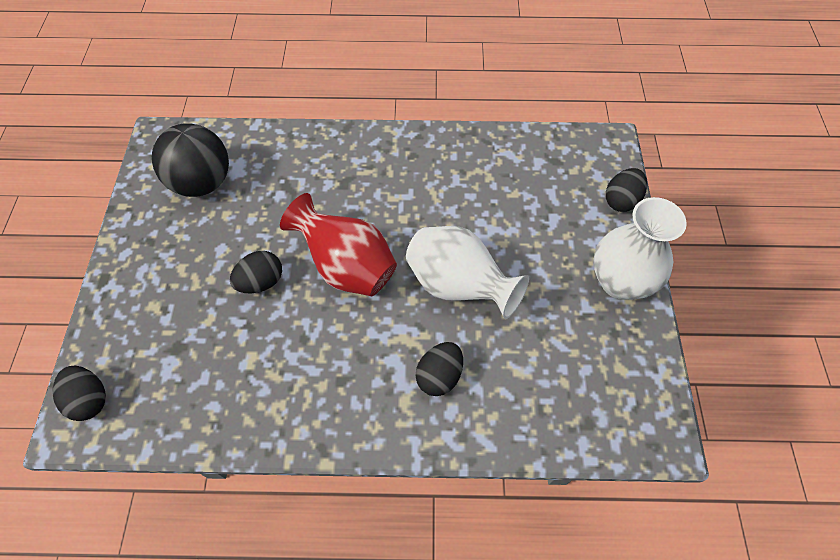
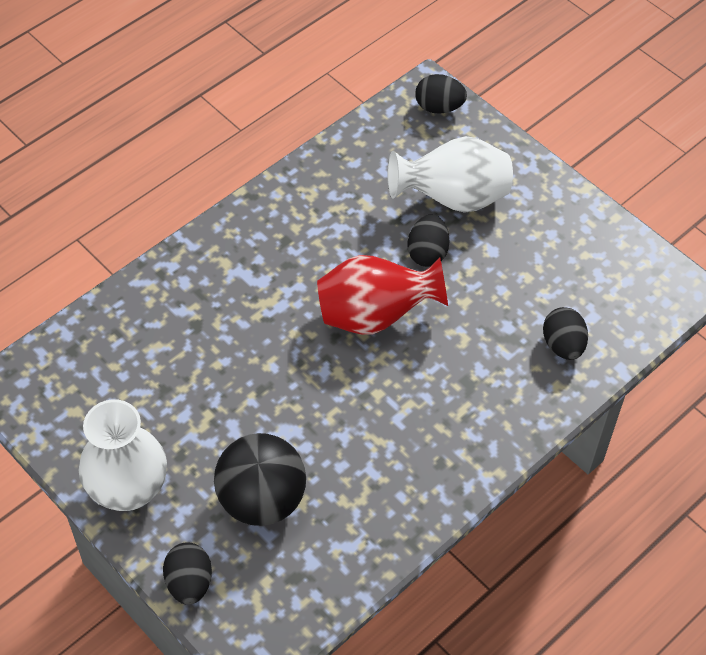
camera: 135 degrees right, 5 degrees down
(202, 183) = (584, 283): black ball -> black ball (262, 500)
(439, 376) = (216, 297): black egg -> black egg (563, 345)
(458, 286) = (268, 373): white vase -> white vase (452, 198)

